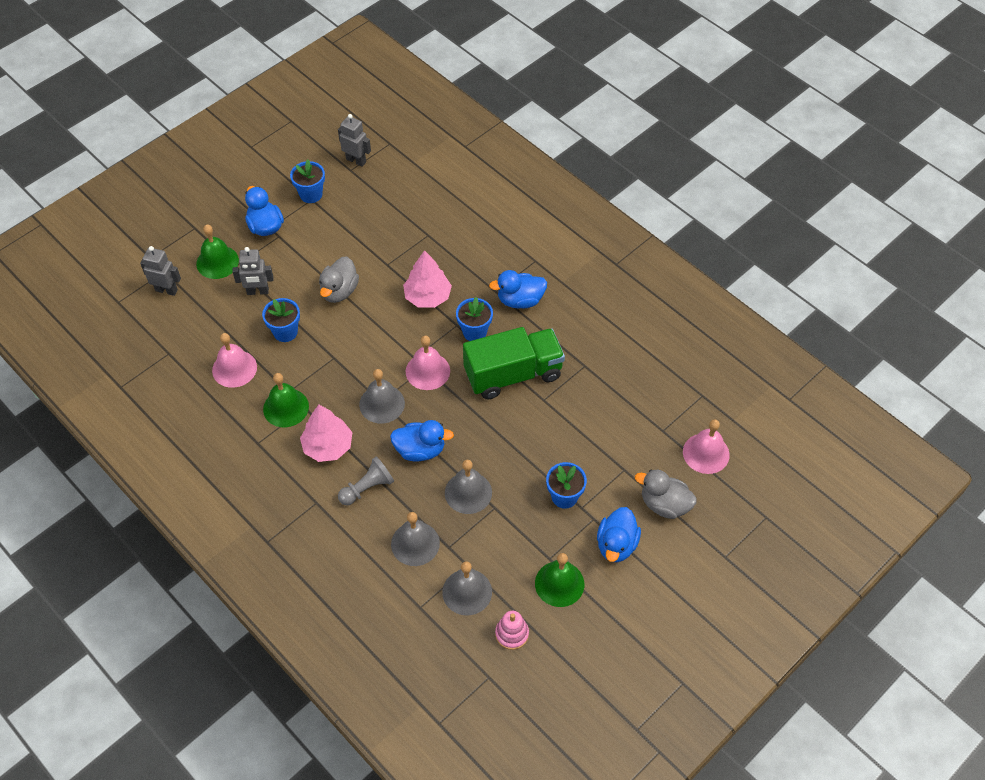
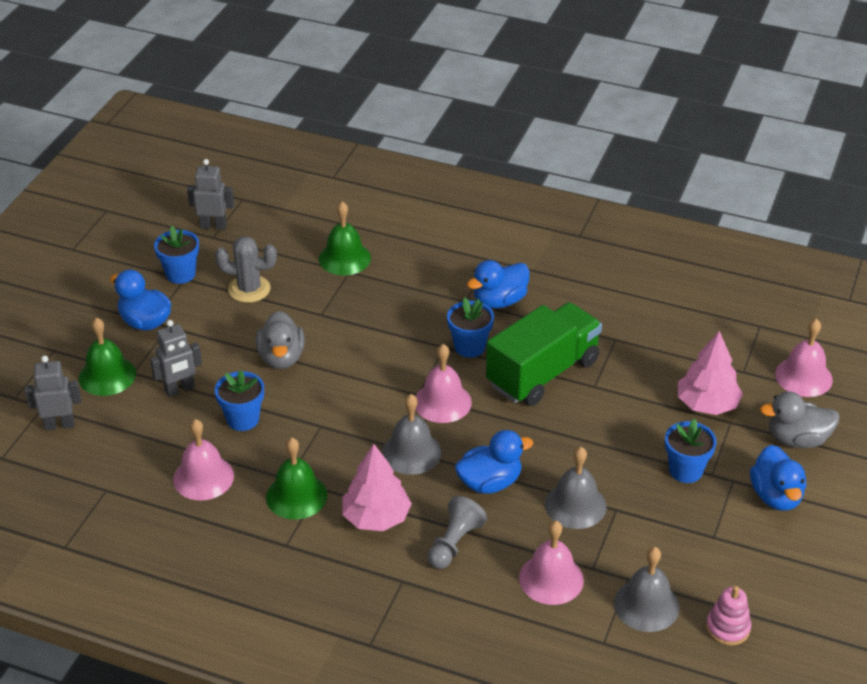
camera: 25 degrees left, 15 degrees down
(350, 224) = (249, 289): none -> grey cactus
(415, 543) = (551, 579): grey bell -> pink bell
(428, 296) = (391, 330): pink tree -> pink tree (707, 404)
(559, 583) = (743, 557): green bell -> green bell (344, 258)

